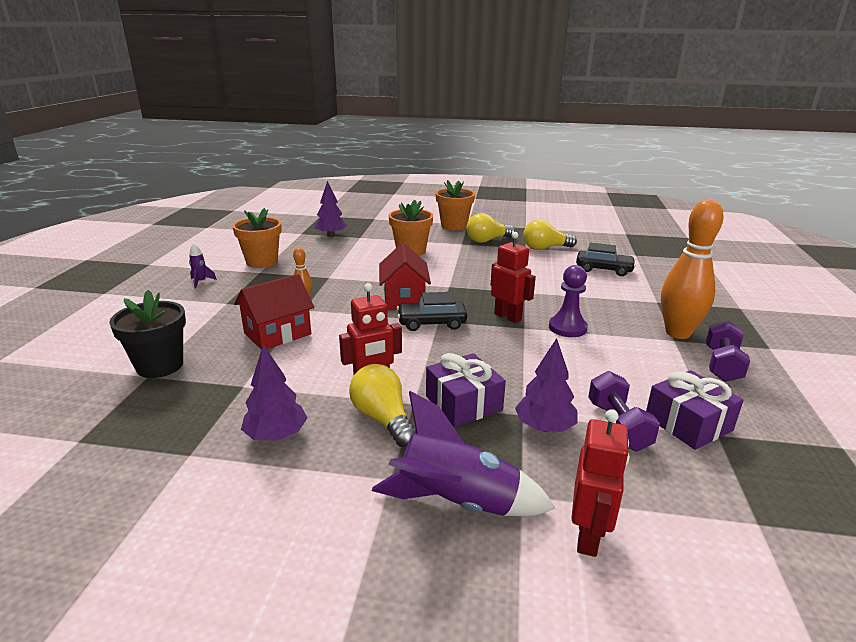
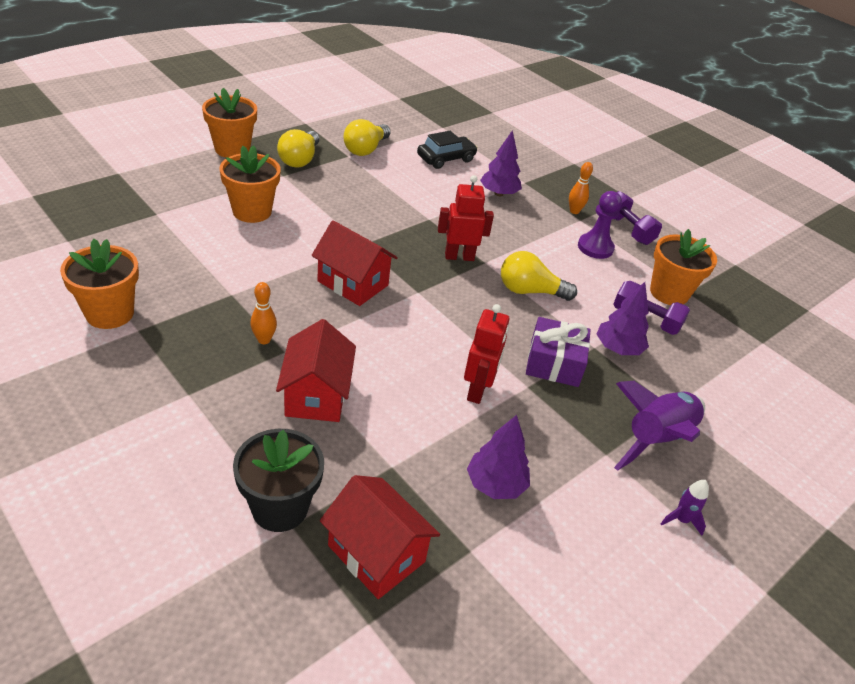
camera: 55 degrees left, 15 degrees up
(149, 416) = (376, 553): none -> red house
(201, 282) = (94, 386): purple rocket -> purple rocket (681, 520)
(331, 235) = (116, 227): purple tree -> purple tree (499, 193)
(383, 419) = (532, 414): yellow light bulb -> yellow light bulb (529, 291)
(431, 323) = (418, 298): black car -> none
(567, 328) = (511, 245): purple pawn -> purple pawn (595, 247)
(588, 536) = (726, 407): red robot -> none
(678, 333) = (574, 211): orange bowling pin -> orange bowling pin, size x0.45
(688, 423) = (669, 293): purple gift -> orange flower pot

